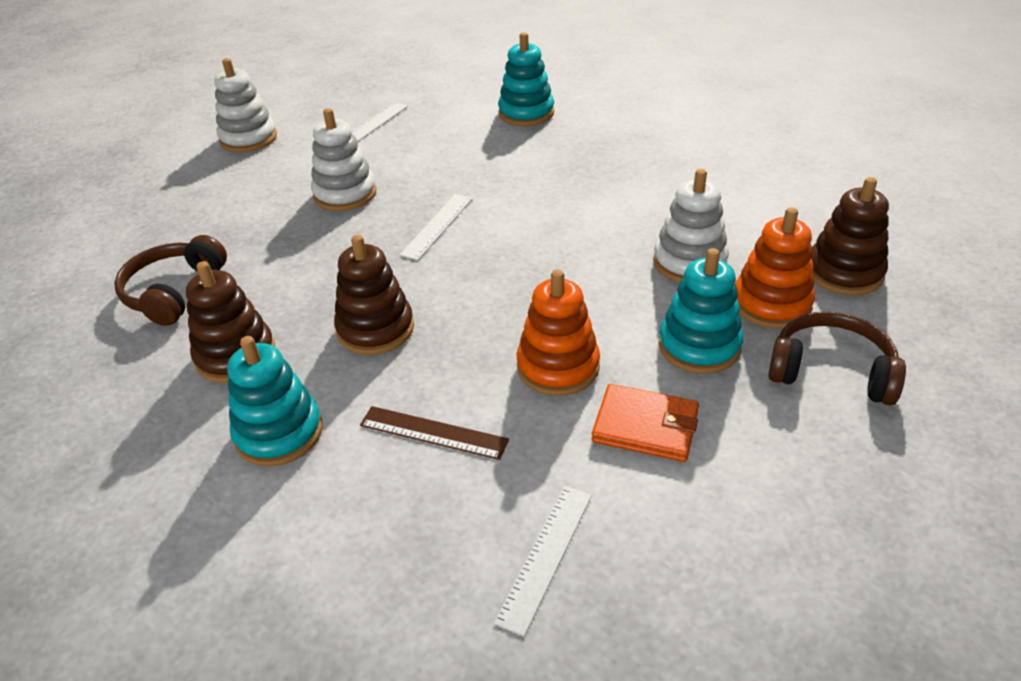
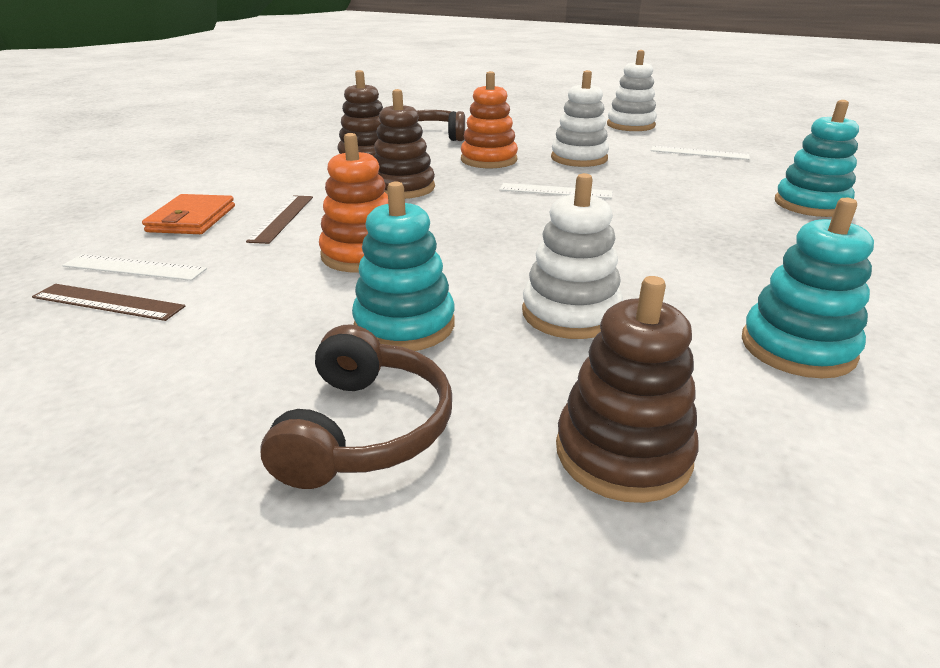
camera: 75 degrees right, 10 degrees down
(279, 433) = (289, 178): turquoise stacking toy -> turquoise stacking toy (797, 348)
(630, 561) = (108, 302): none -> brown ruler
(645, 426) = (275, 300): orange wallet -> orange wallet (192, 219)
(771, 304) = (506, 377): orange stacking toy -> orange stacking toy (489, 160)

